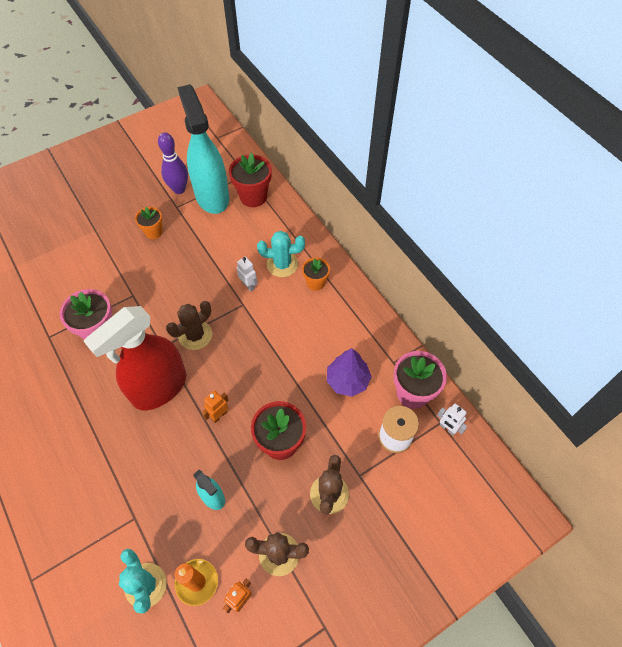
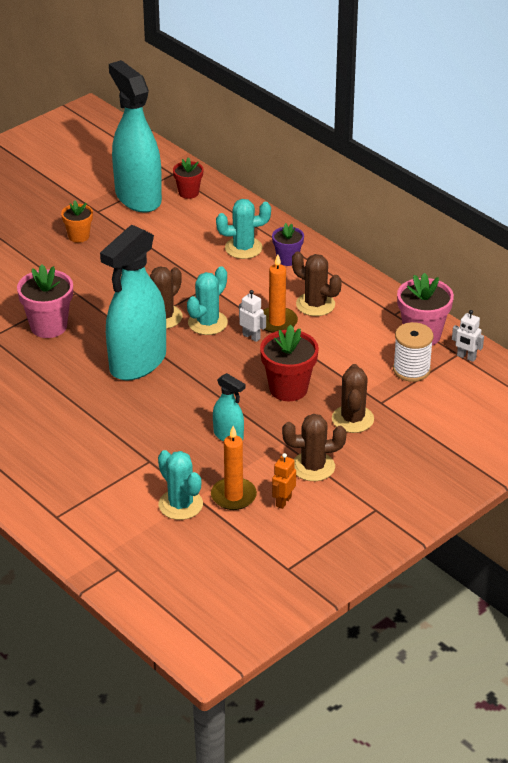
camera: 10 degrees left, 20 degrees down
(159, 388) = (137, 363): red spray bottle -> turquoise spray bottle
(179, 189) = (94, 195): purple bowling pin -> none
(219, 415) = (213, 376): orange robot -> none
(231, 348) = (207, 323): none -> turquoise cactus
(248, 285) = (210, 269): white robot -> white robot (251, 336)
(253, 197) = (188, 193): red flower pot -> red flower pot, size x0.61
(289, 356) = (277, 322): none -> orange candle
(315, 283) = (287, 259): orange flower pot -> purple flower pot
(327, 340) = (315, 304): none -> brown cactus
(347, 380) = (347, 333): purple tree -> none

